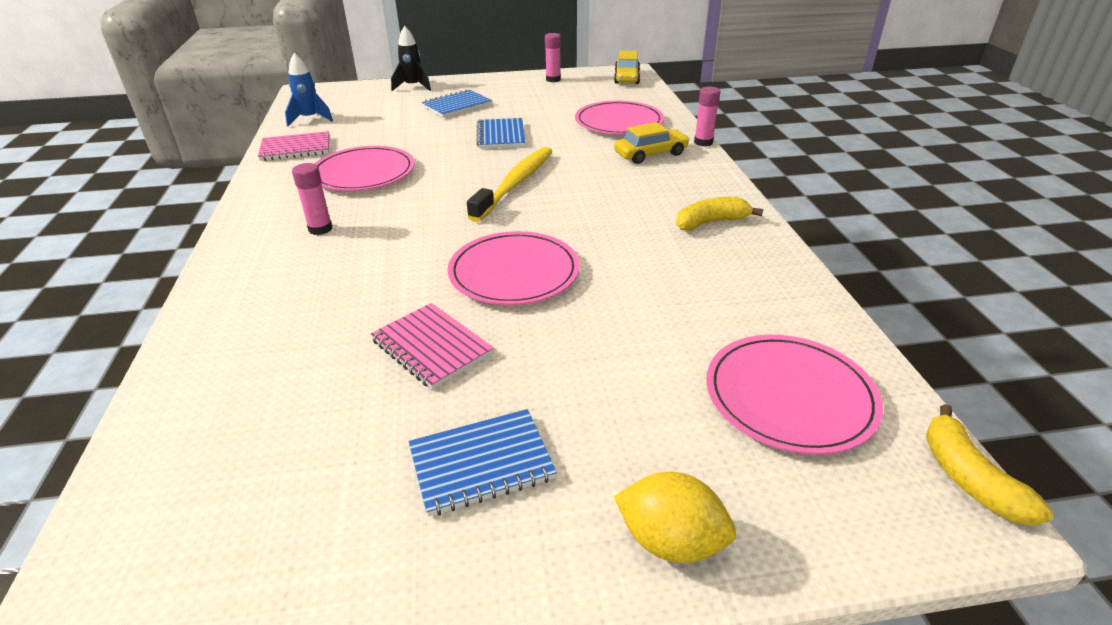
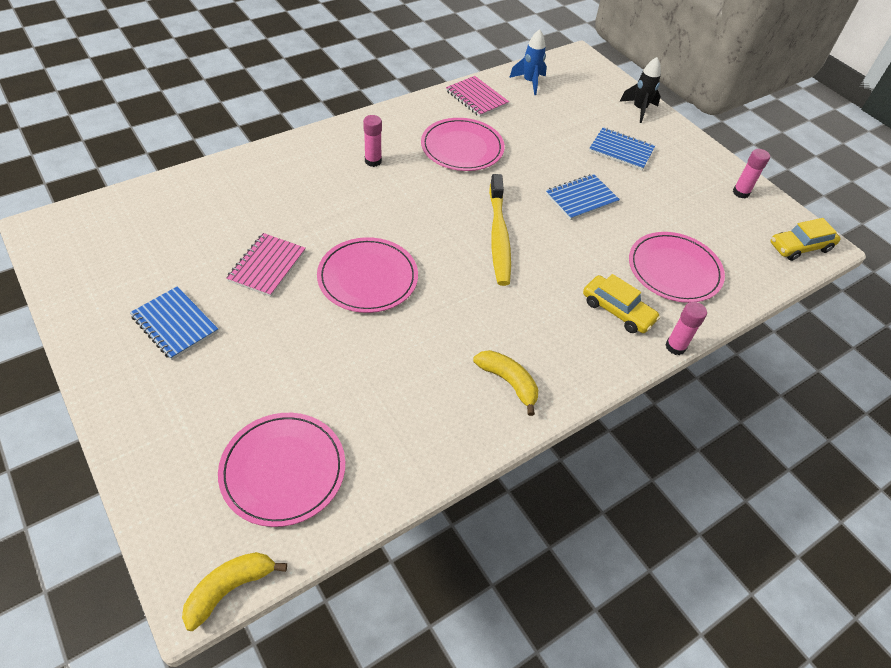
camera: 60 degrees right, 15 degrees up
(515, 184) = (498, 236): yellow toothbrush -> yellow toothbrush turned 90 degrees clockwise
(670, 541) = (138, 425): yellow lemon -> none

